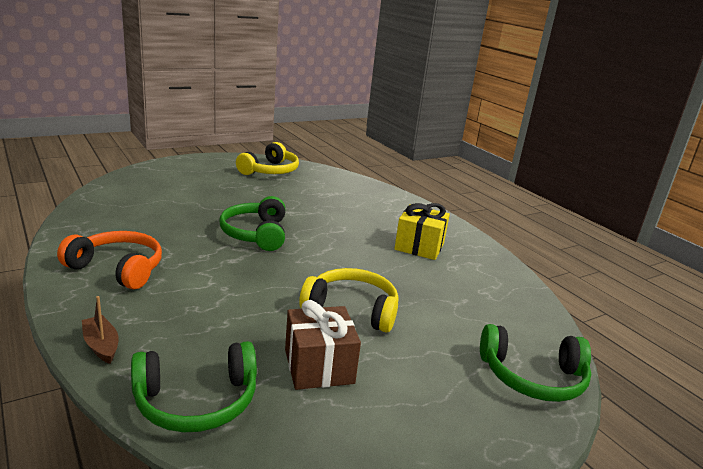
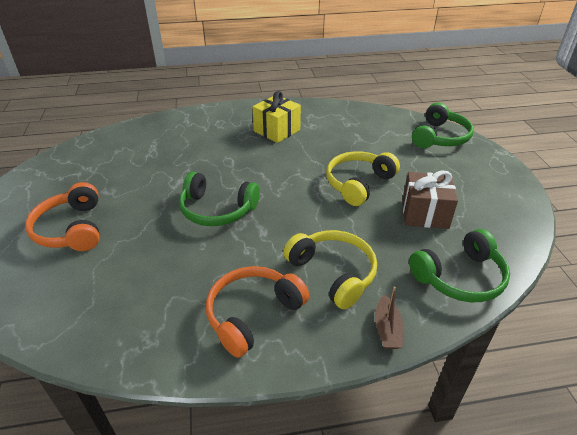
camera: 65 degrees left, 15 degrees up
(101, 345) = (387, 329): brown boat -> brown boat turned 75 degrees counterclockwise
(196, 401) = (460, 277): green headphones -> green headphones turned 60 degrees clockwise
(204, 184) = (71, 229): none -> orange headphones
(270, 171) = (66, 174): yellow headphones -> yellow headphones (333, 273)

